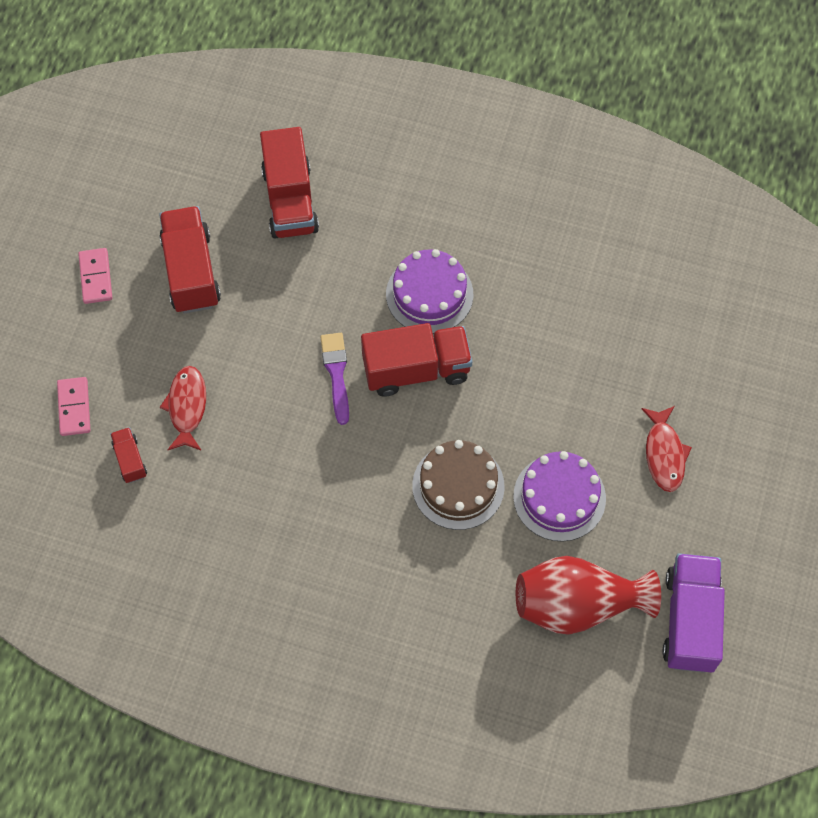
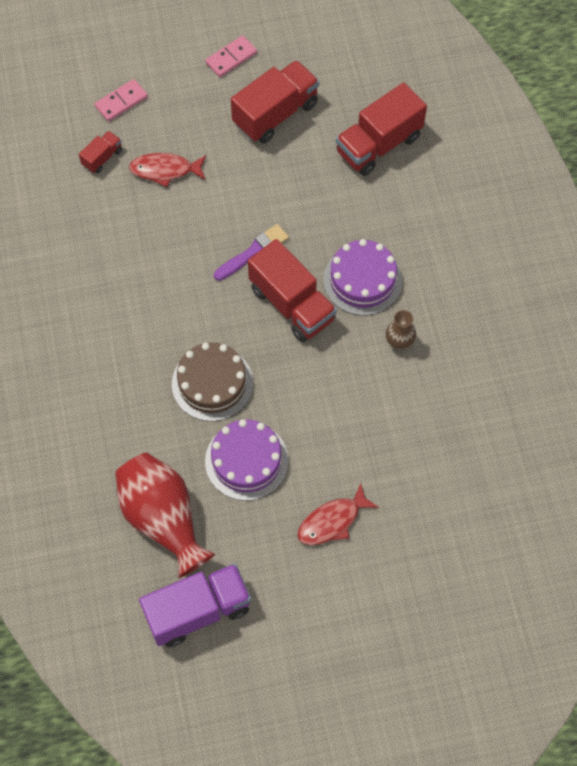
camera: 60 degrees right, 0 degrees up
(187, 407) = (165, 170): red fish -> red fish turned 150 degrees counterclockwise
(514, 298) = (399, 342): none -> brown vase

